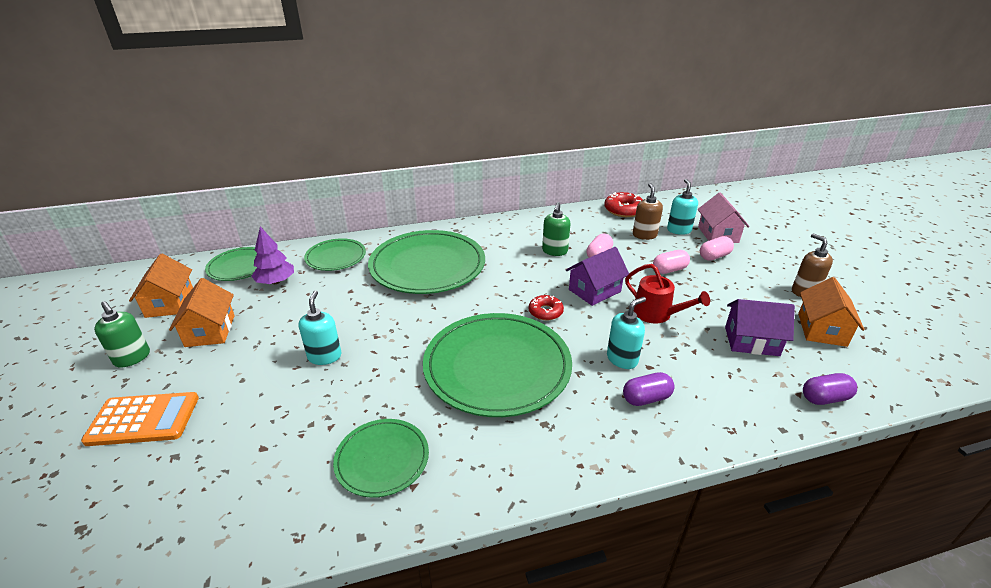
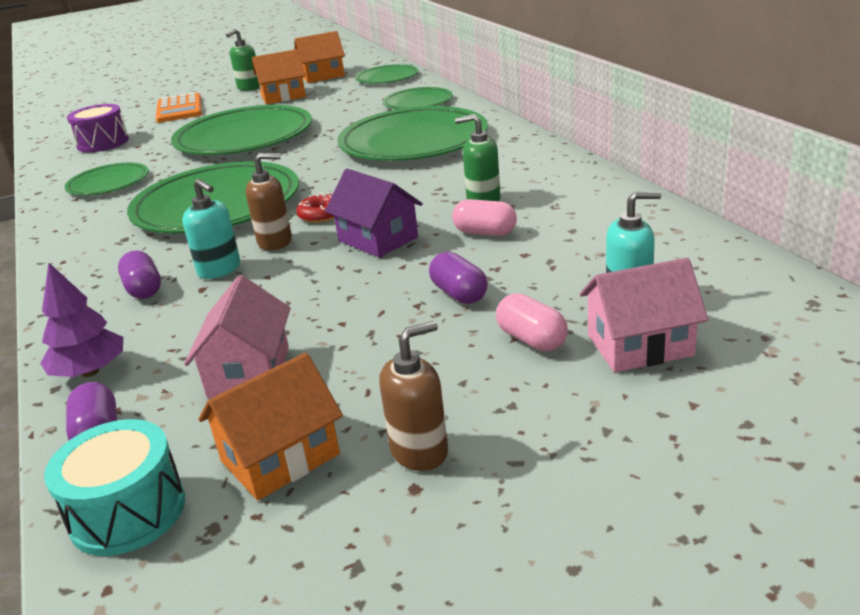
camera: 85 degrees right, 5 degrees down
(209, 491) = (103, 143): none -> purple drum
(276, 282) = (363, 95): purple tree -> purple tree (90, 372)
(324, 356) = (244, 137): turquoise soap dispenser -> green plate
(623, 210) = (680, 239): red donut -> none
(644, 235) = (582, 265): brown soap dispenser -> brown soap dispenser (275, 242)
(656, 314) = (321, 288): red watering can -> none
(669, 270) = (459, 294): pink capsule -> purple capsule
(751, 341) = (249, 372): purple house -> pink house
(822, 329) = (280, 458): orange house -> orange house turned 45 degrees counterclockwise
(879, 378) = (128, 512): none -> turquoise drum

